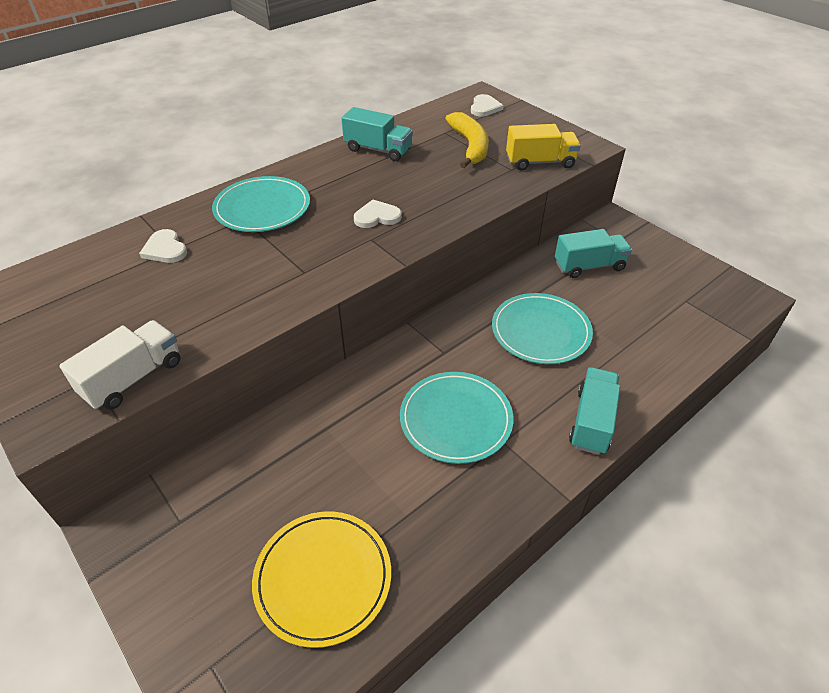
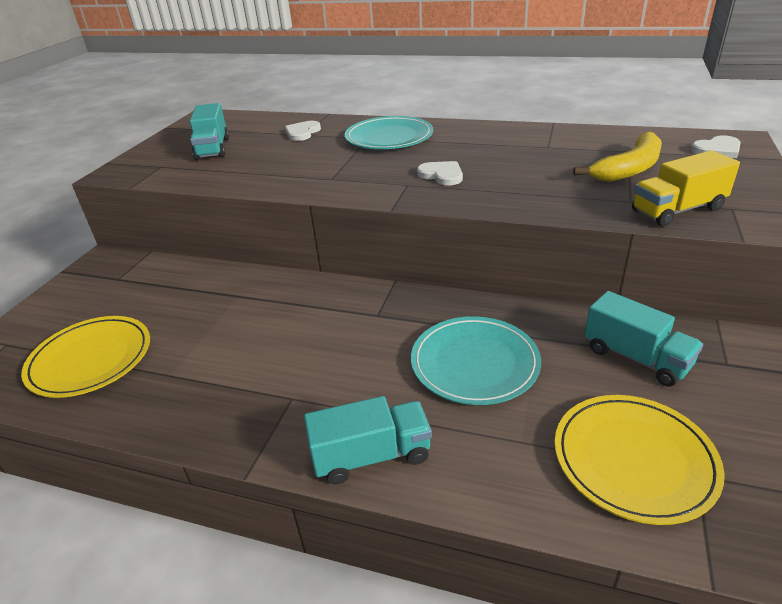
camera: 60 degrees right, 10 degrees down
(133, 378) = (168, 176): white truck -> none
(378, 150) = (540, 139): turquoise truck -> turquoise truck (213, 149)
(456, 419) = (298, 357): turquoise plate -> none
(540, 162) = (677, 210): yellow truck -> yellow truck turned 105 degrees clockwise
(663, 315) = (633, 459): none -> yellow plate

